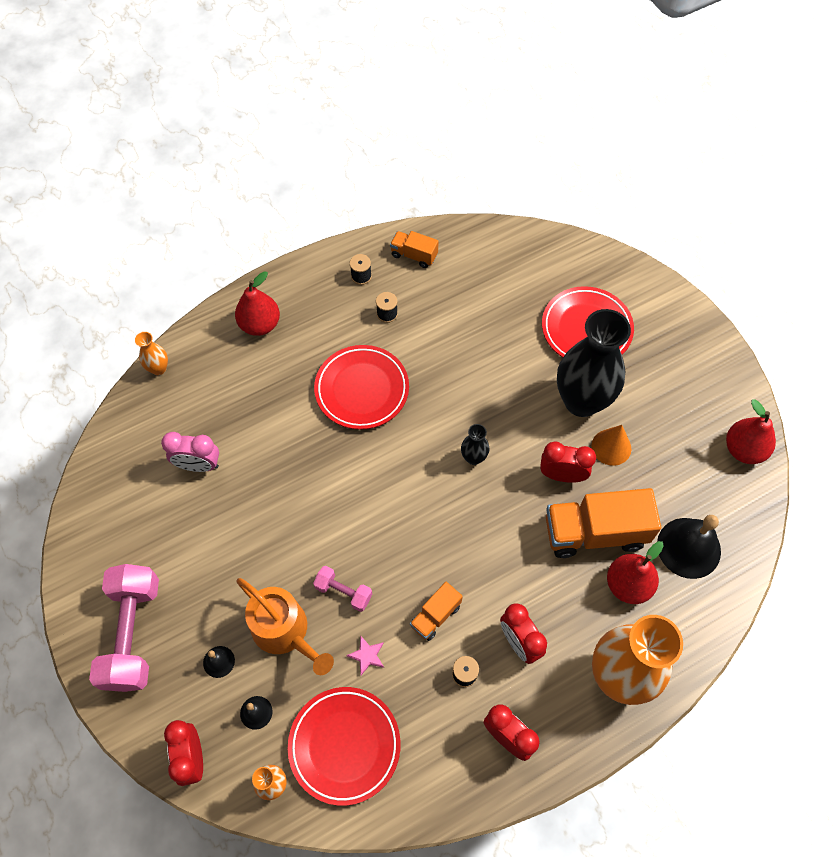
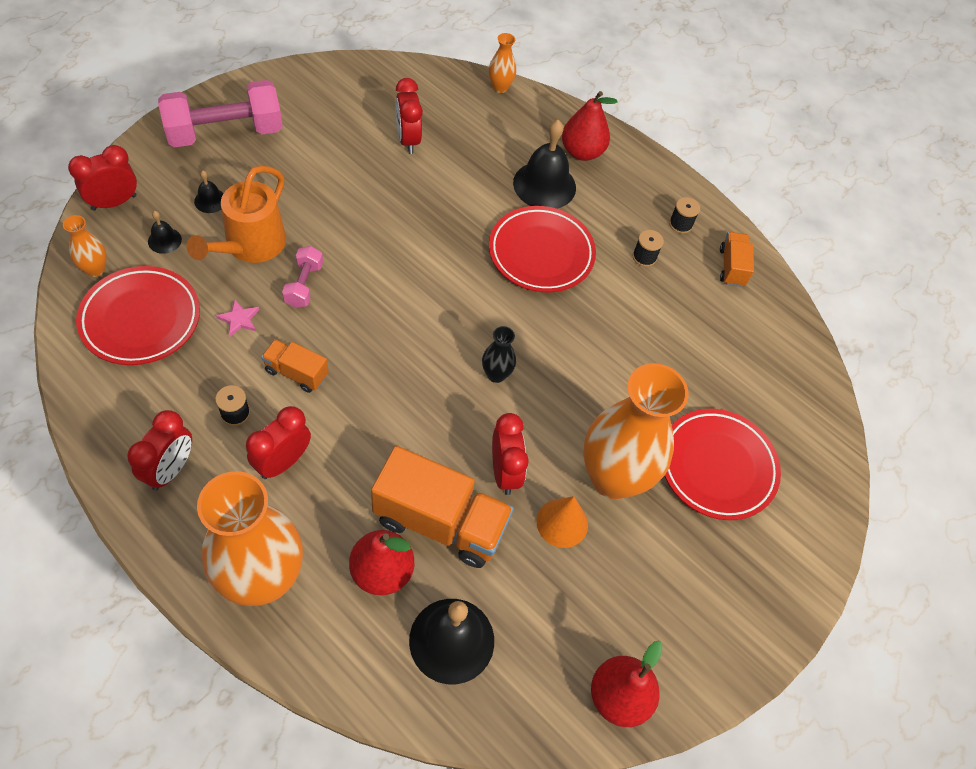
camera: 65 degrees right, 5 degrees down
(198, 465) = (408, 140): pink clock -> red clock
(288, 365) = (544, 185): none -> black bell
(581, 401) = (613, 478): black vase -> orange vase
(595, 532) = (440, 522): orange truck -> orange truck turned 135 degrees clockwise

